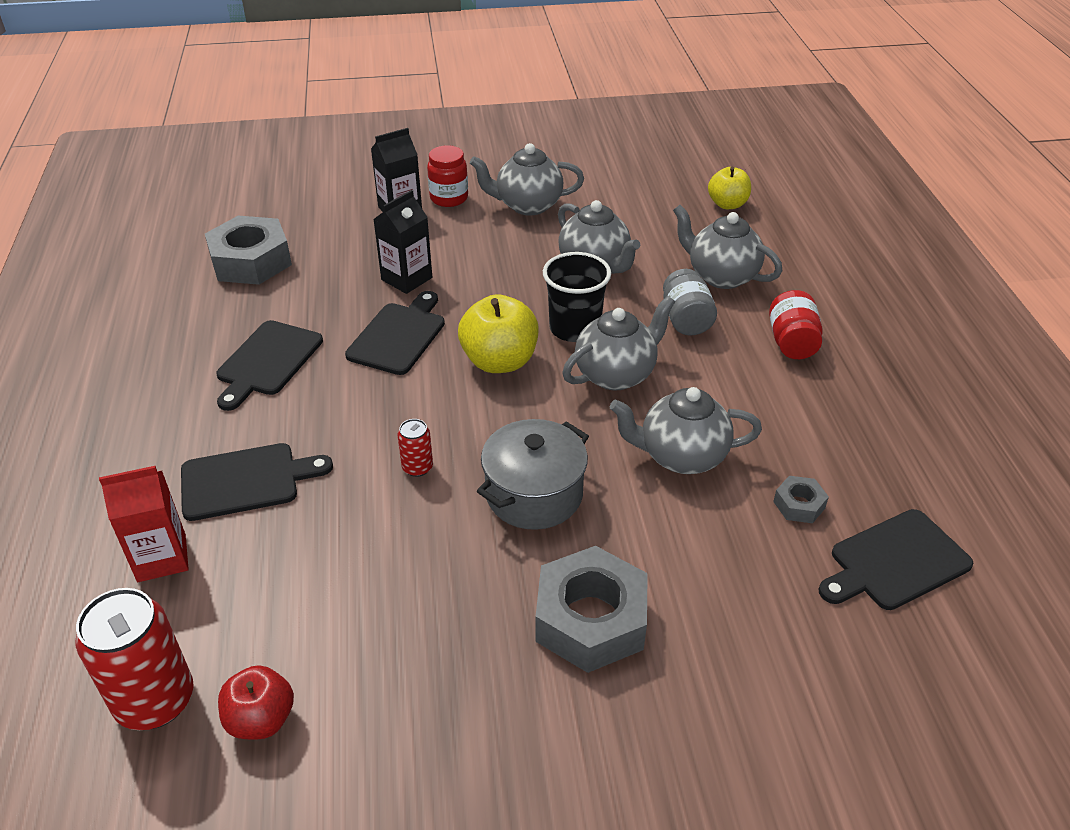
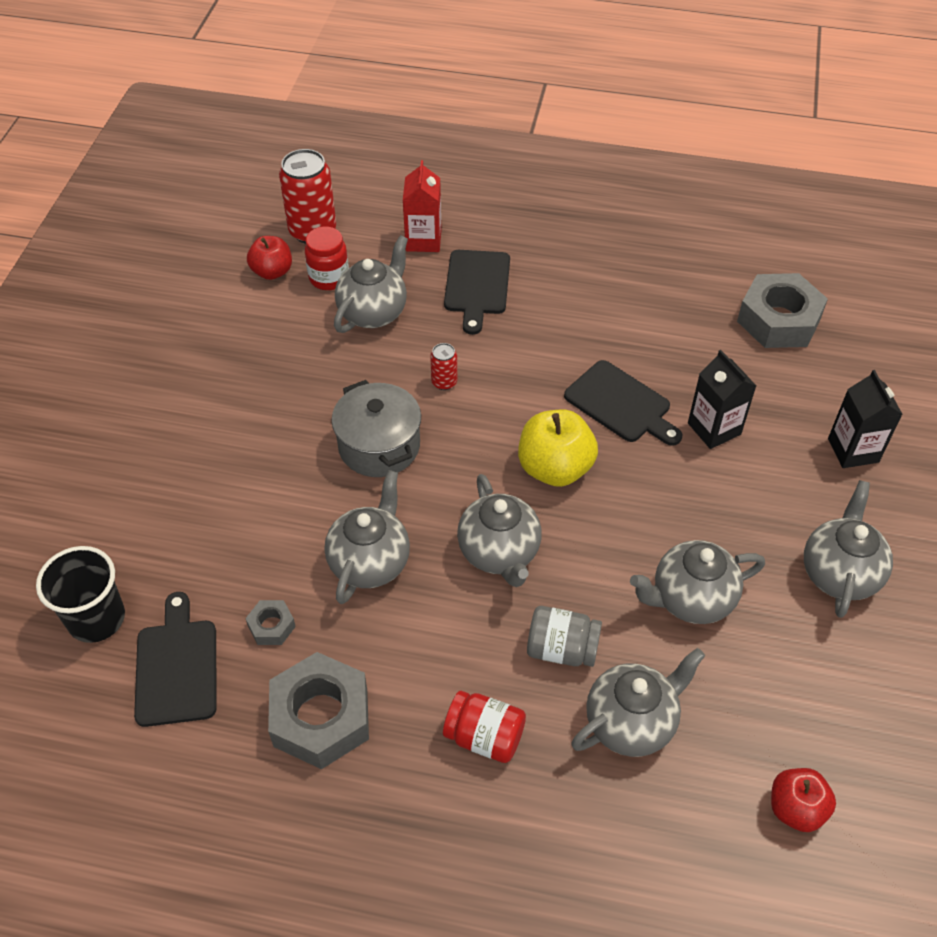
camera: 110 degrees right, 10 degrees up
(267, 361) = (616, 313): black cutting board -> none
(319, 567) = (373, 312): none -> grey teapot
(449, 198) = (871, 500): red jar -> red jar (329, 278)
(574, 328) = (583, 543): black cup -> black cup (96, 618)
(591, 619) = (246, 443): grey nut -> grey nut (321, 717)
(727, 204) = (796, 809): yellow apple -> red apple

